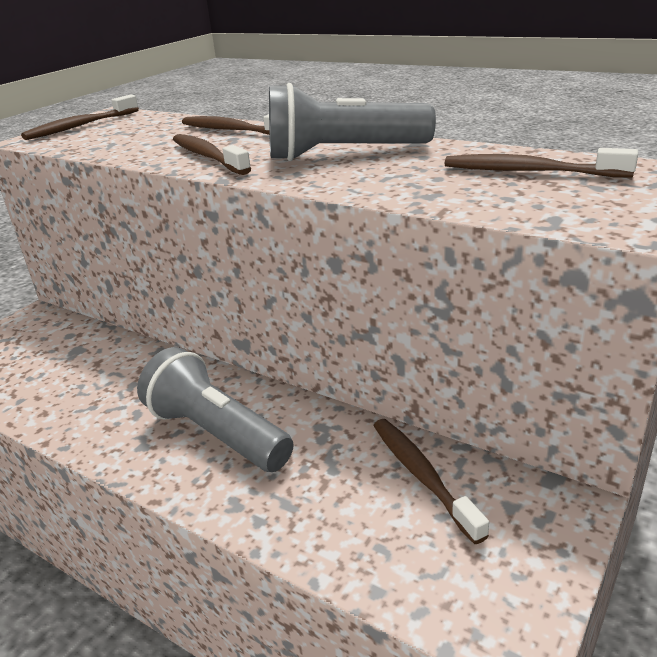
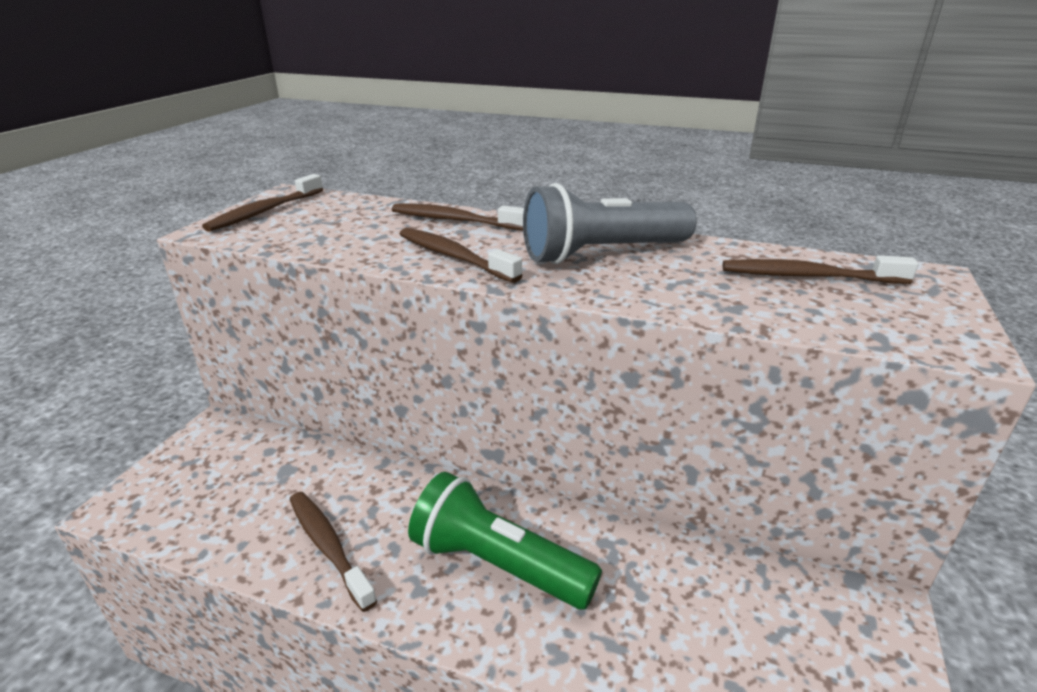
camera: 15 degrees left, 0 degrees up
(216, 433) = (498, 564): grey flashlight -> green flashlight
(422, 475) = (733, 590): brown toothbrush -> brown toothbrush (328, 546)

